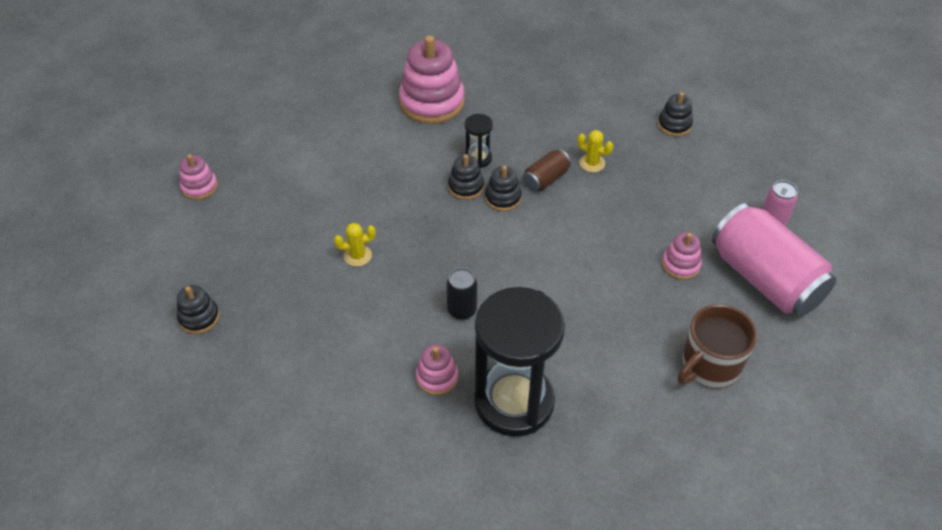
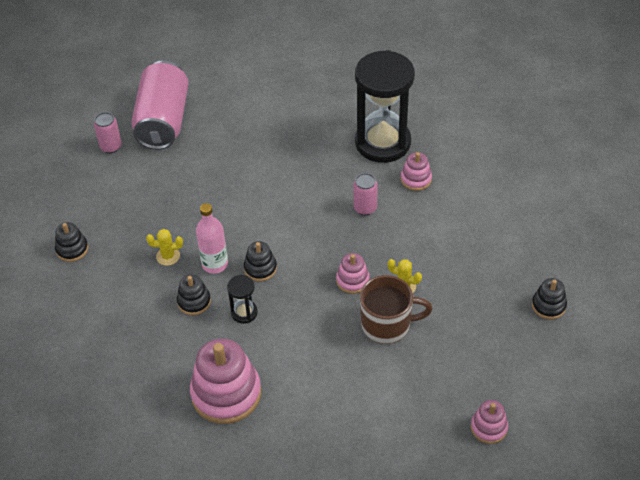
camera: 140 degrees left, 0 degrees up
(462, 310) = (365, 208): black can -> pink can
(466, 187) = (277, 294): black stacking toy -> black stacking toy (194, 301)
(545, 179) = (215, 264): brown can -> pink bottle
(592, 163) = (168, 256): yellow cactus -> yellow cactus turned 75 degrees counterclockwise
(680, 265) = (200, 156): pink stacking toy -> pink stacking toy (352, 280)
(709, 366) = (255, 100): brown mug -> brown mug (387, 325)

